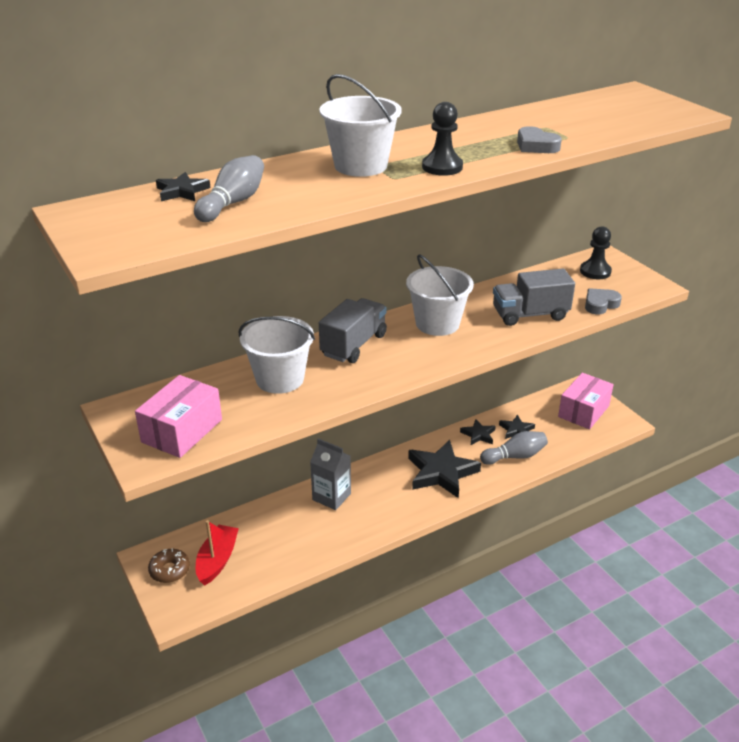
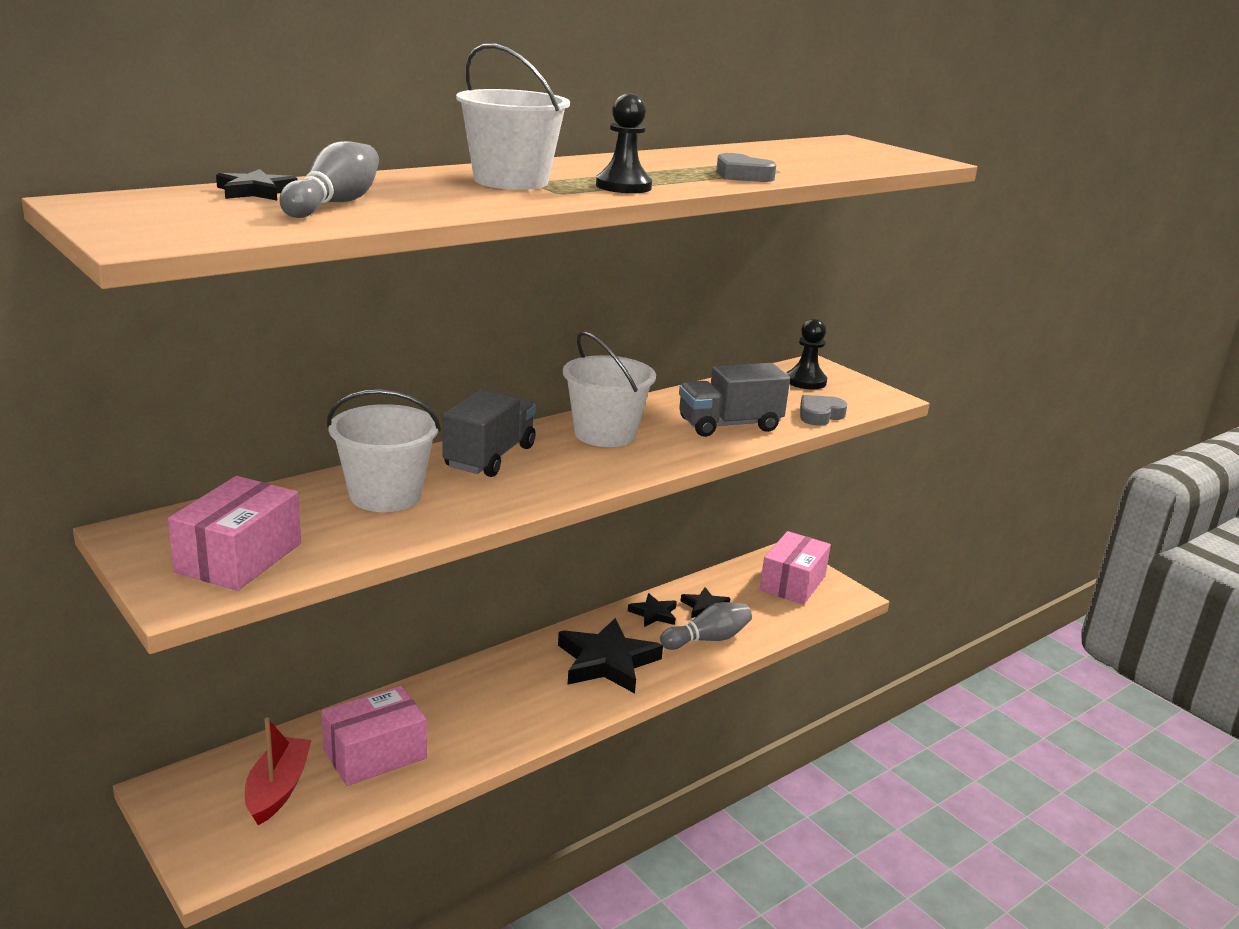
camera: 10 degrees left, 10 degrees down
(170, 570) = (201, 806): brown donut -> none
(280, 537) = (375, 754): none -> pink box
(331, 496) = (450, 697): grey carton -> none

